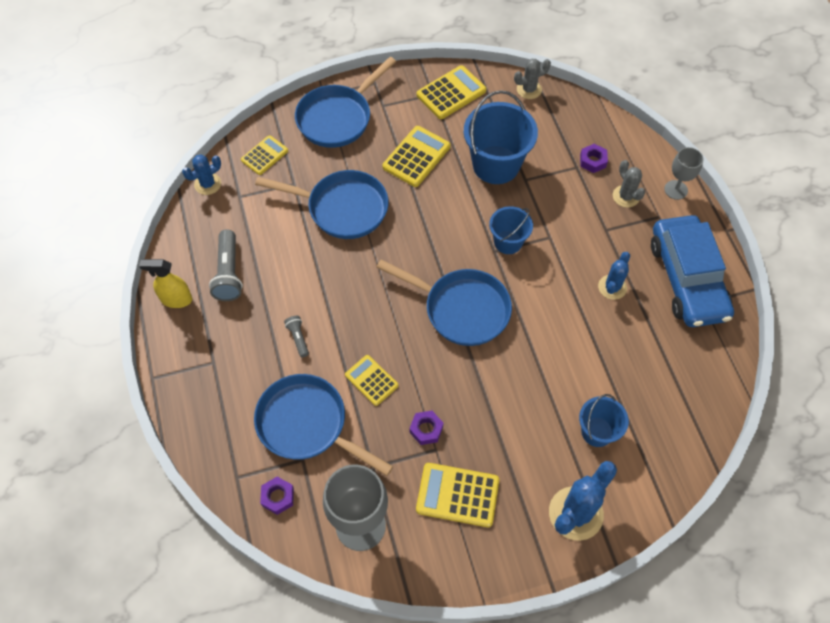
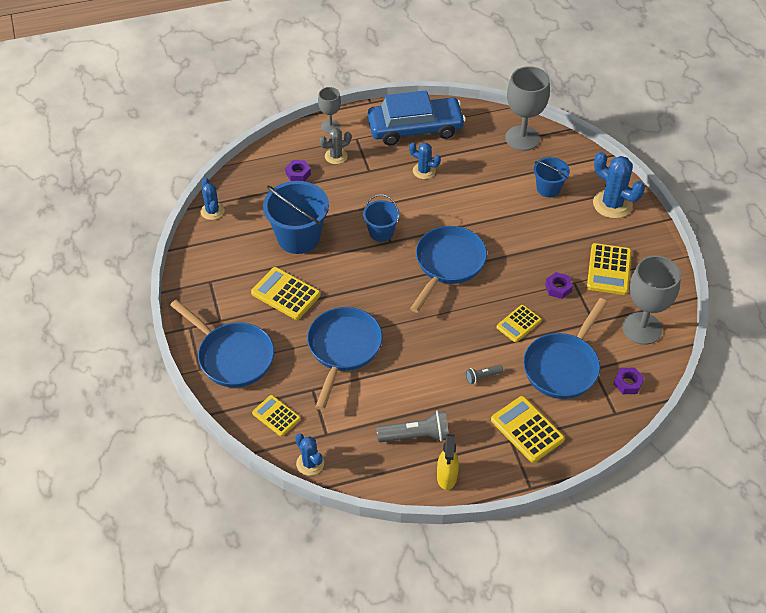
camera: 90 degrees left, 10 degrees down
(451, 93) = (210, 267): yellow calculator -> yellow calculator (527, 429)
(529, 89) = (212, 211): grey cactus -> blue cactus
(688, 405) = (522, 138): none -> grey goblet

